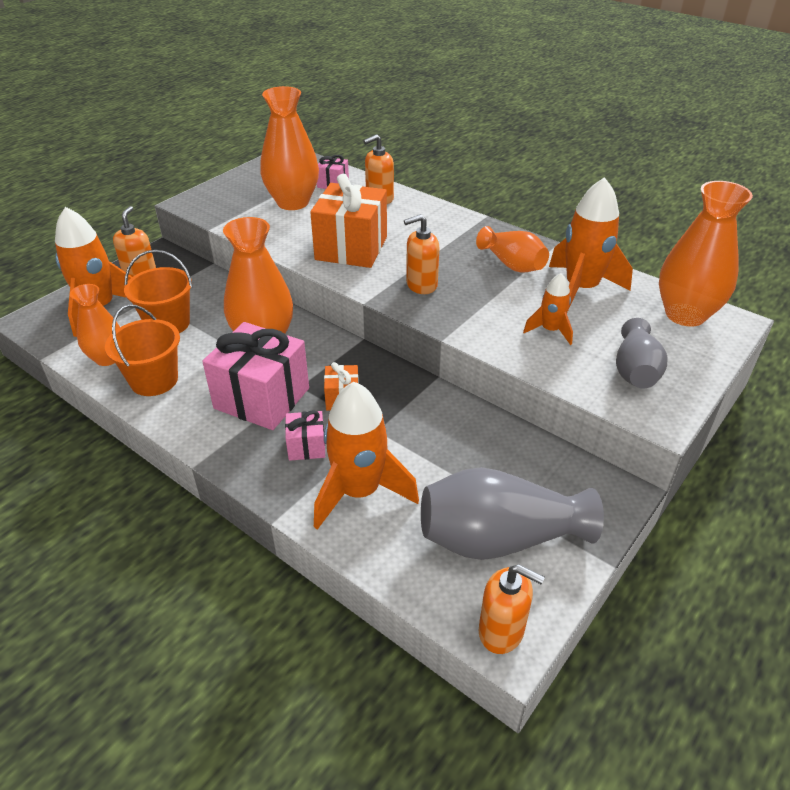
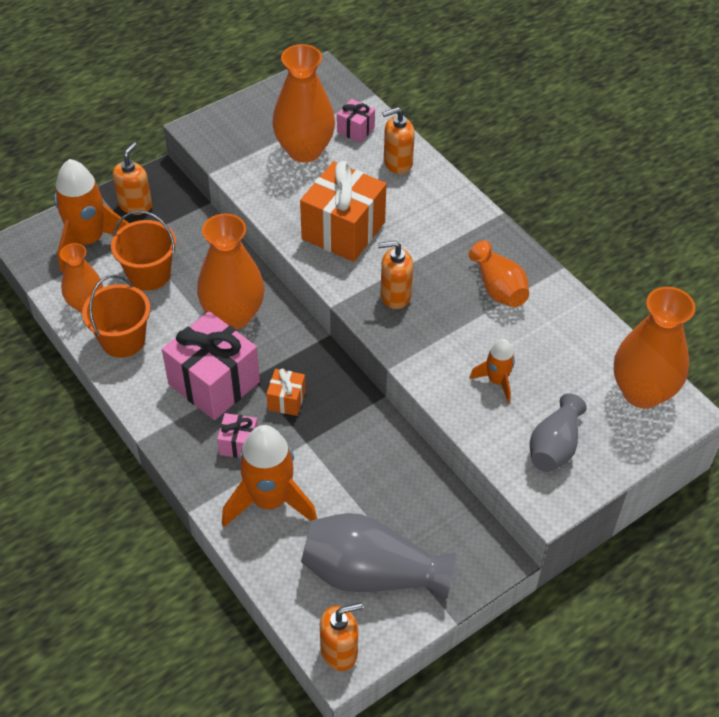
camera: 15 degrees right, 10 degrees up
(501, 631) = (339, 651): orange soap dispenser -> orange soap dispenser turned 60 degrees counterclockwise
(581, 289) = (553, 336): orange rocket -> none

